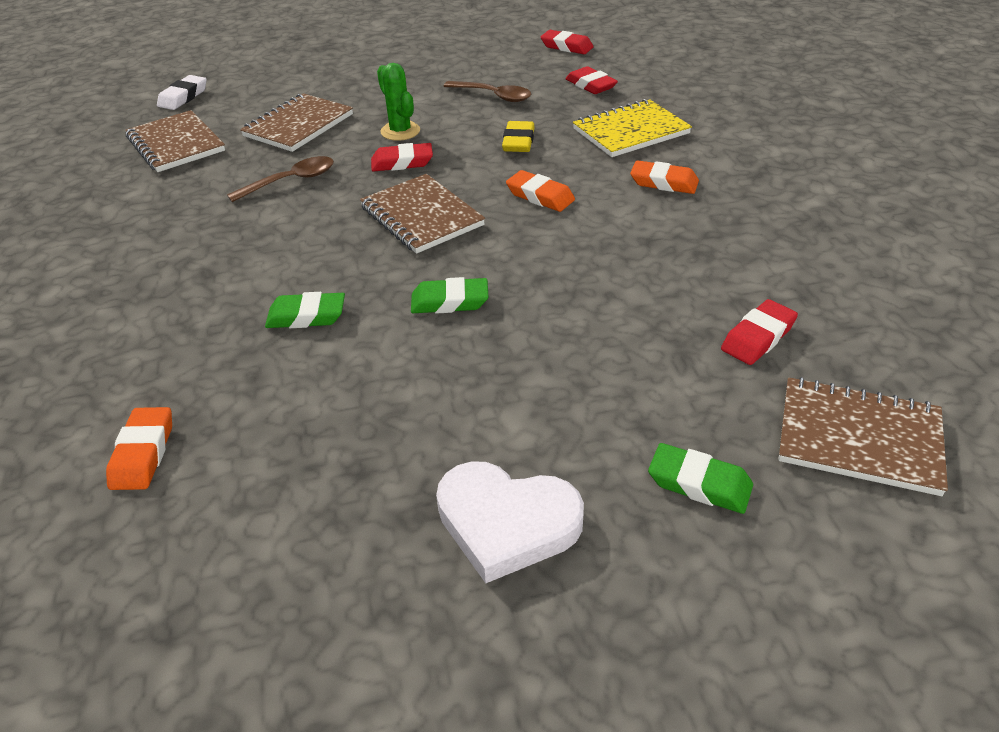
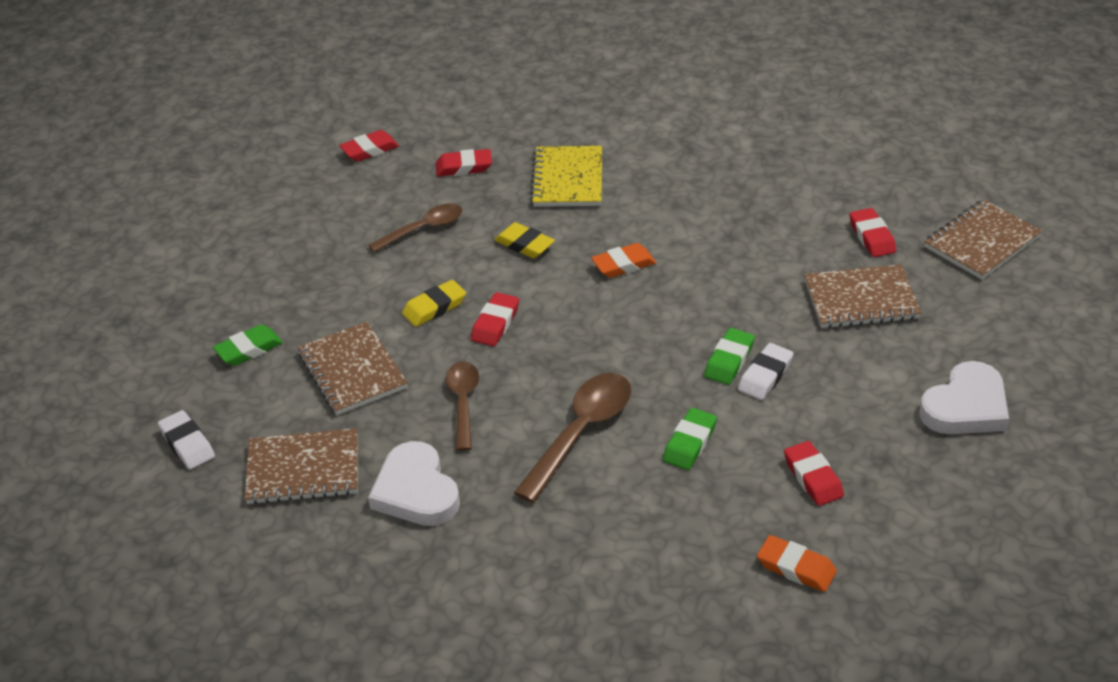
camera: 60 degrees left, 0 degrees up
(171, 196) = (416, 491): none -> white heart
(286, 249) = (581, 432): none -> brown spoon
(297, 421) = (813, 477): none -> red eraser
(400, 131) = (434, 307): green cactus -> yellow eraser
(421, 216) = (597, 339): brown notebook -> brown notebook (861, 300)
(443, 333) = (765, 375): none -> white eraser
(663, 182) = (660, 196): orange eraser -> none
(699, 483) = (980, 317): green eraser -> green eraser (249, 349)

